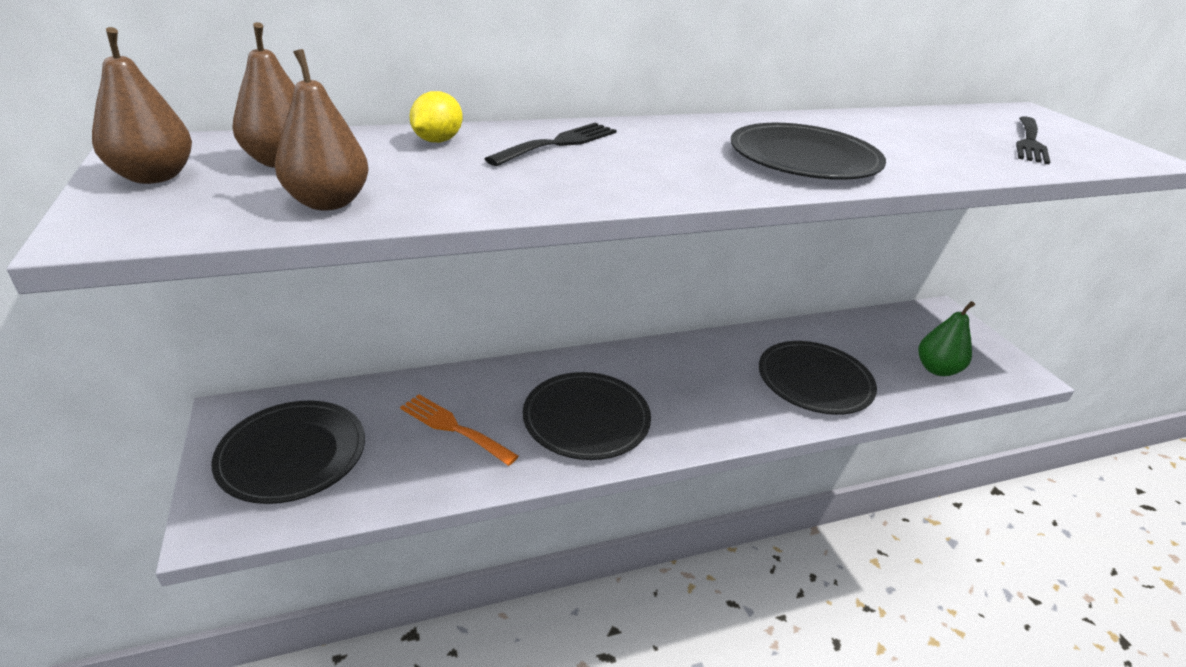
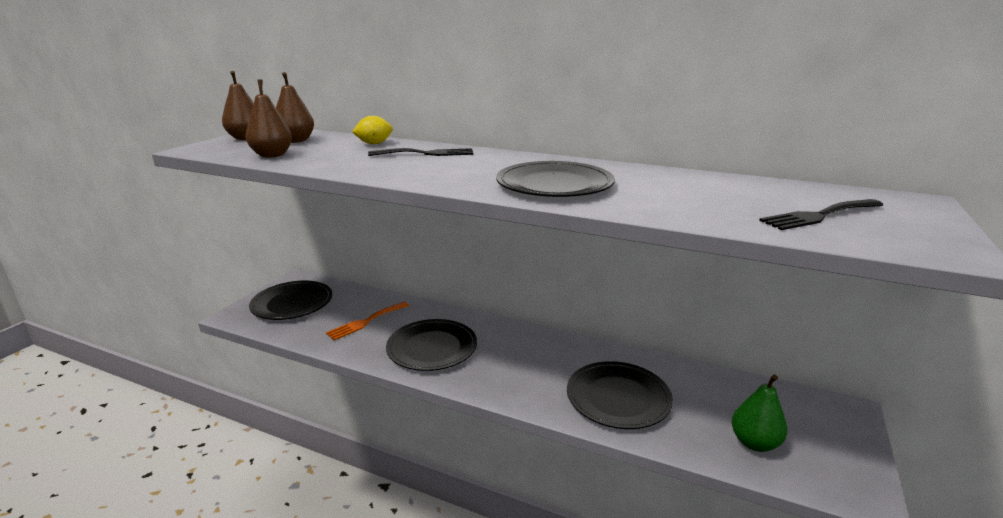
camera: 45 degrees right, 10 degrees down
(453, 427) = (365, 322): orange fork -> orange fork turned 120 degrees counterclockwise

